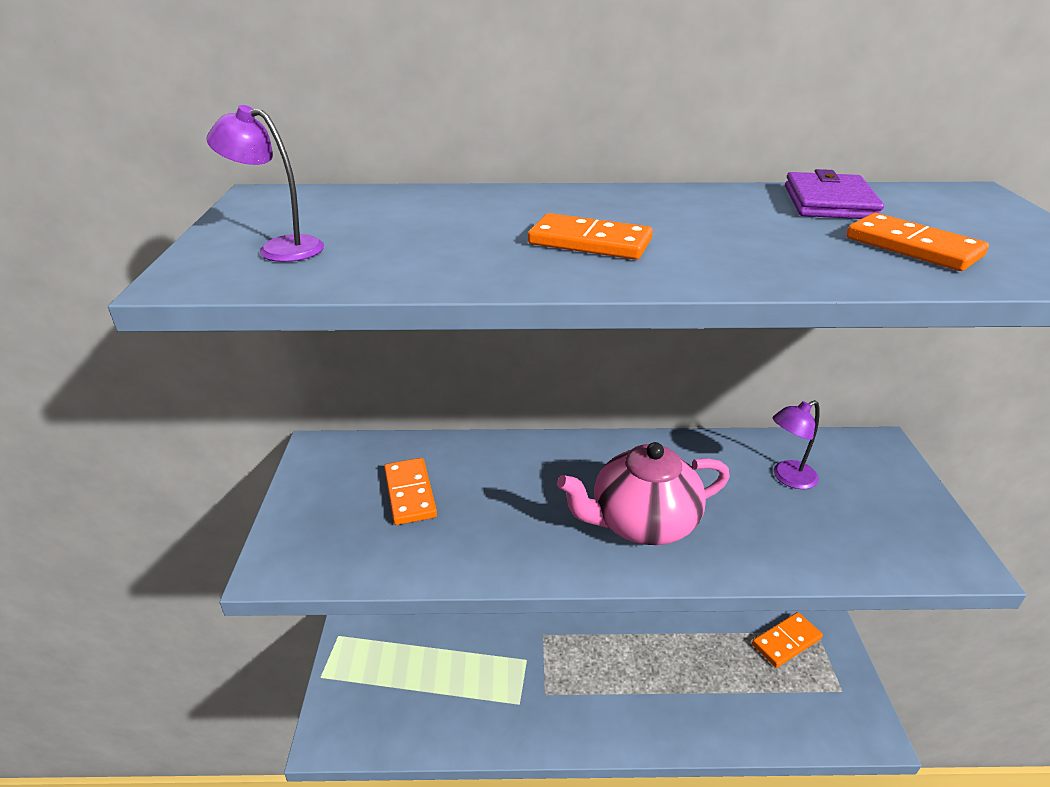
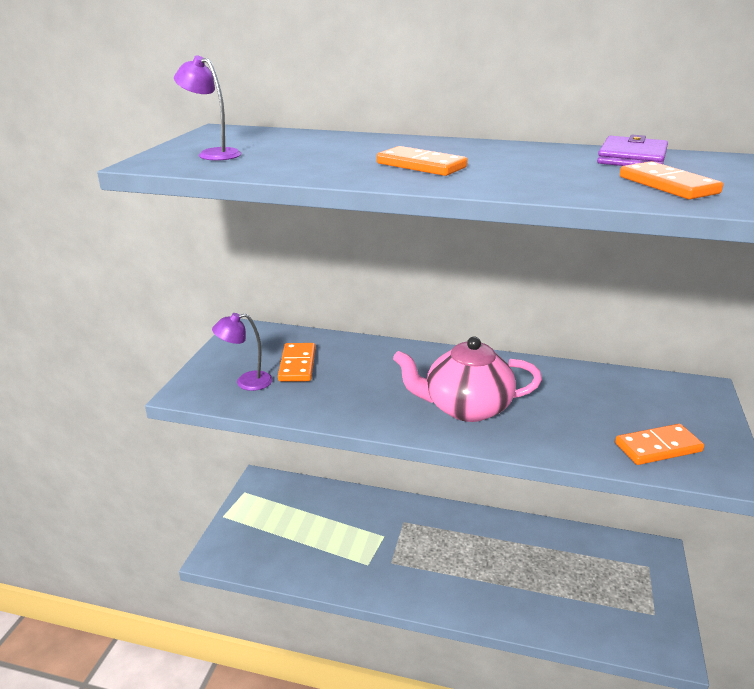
camera: 15 degrees right, 5 degrees down
(786, 642) = (616, 568): orange domino -> orange domino (658, 447)
(788, 478) = (604, 398): purple lamp -> purple lamp (246, 382)

